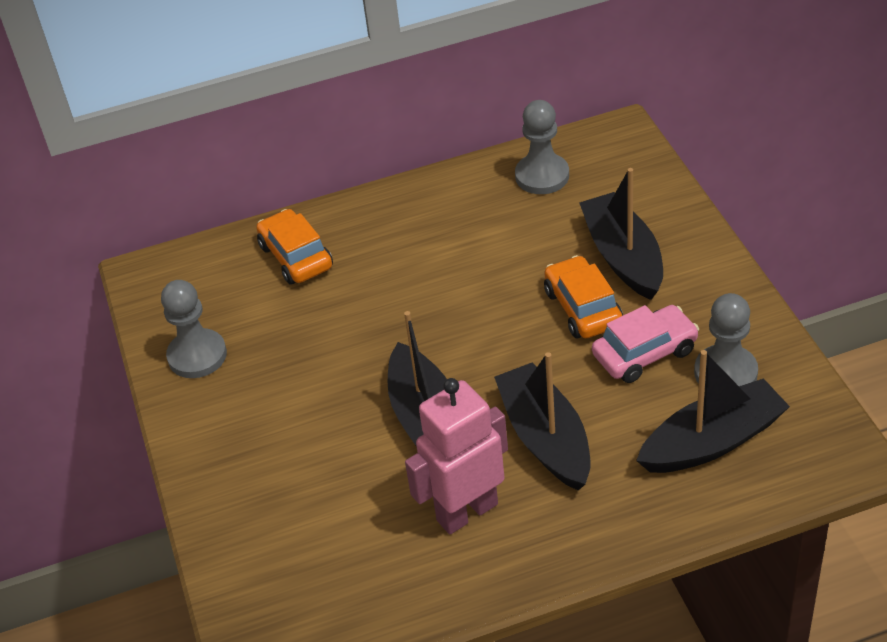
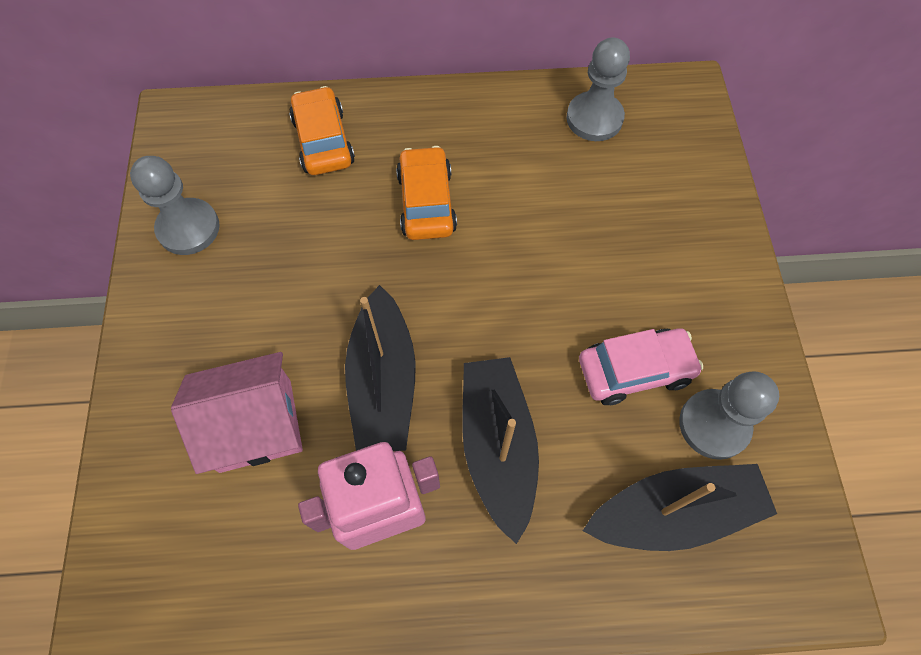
camera: 10 degrees right, 20 degrees up
(325, 481) = (256, 425): none -> pink house
(583, 308) = (587, 292): orange car -> orange car (426, 202)
(623, 257) = (647, 241): black boat -> none

